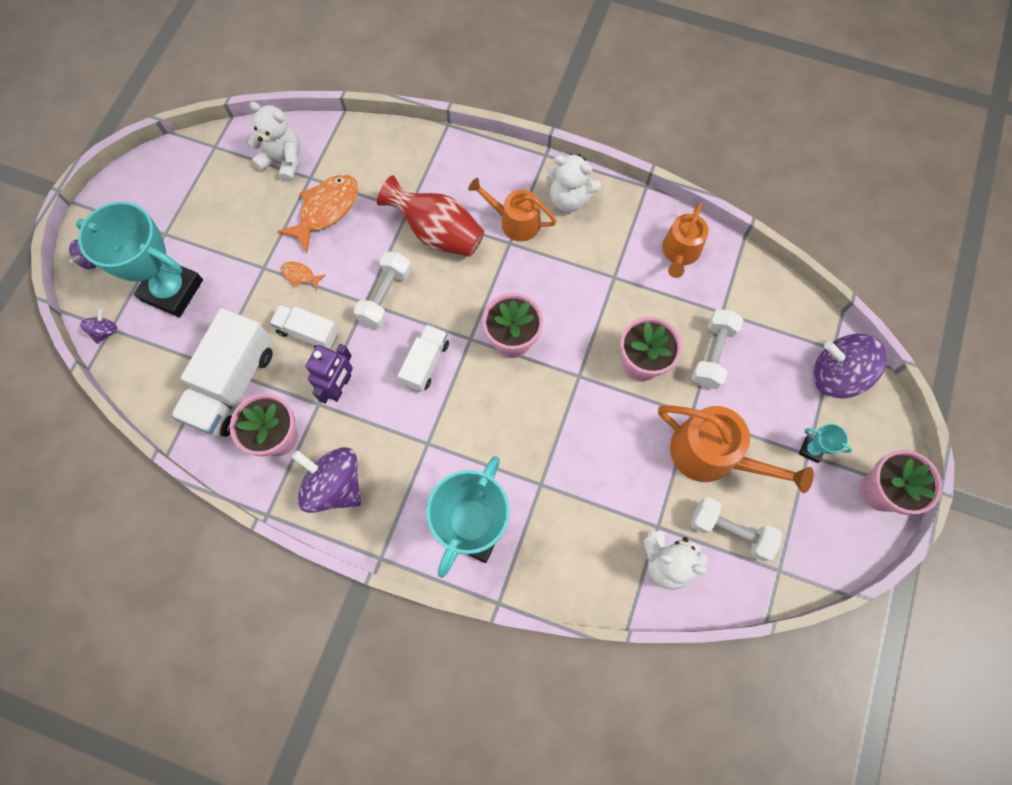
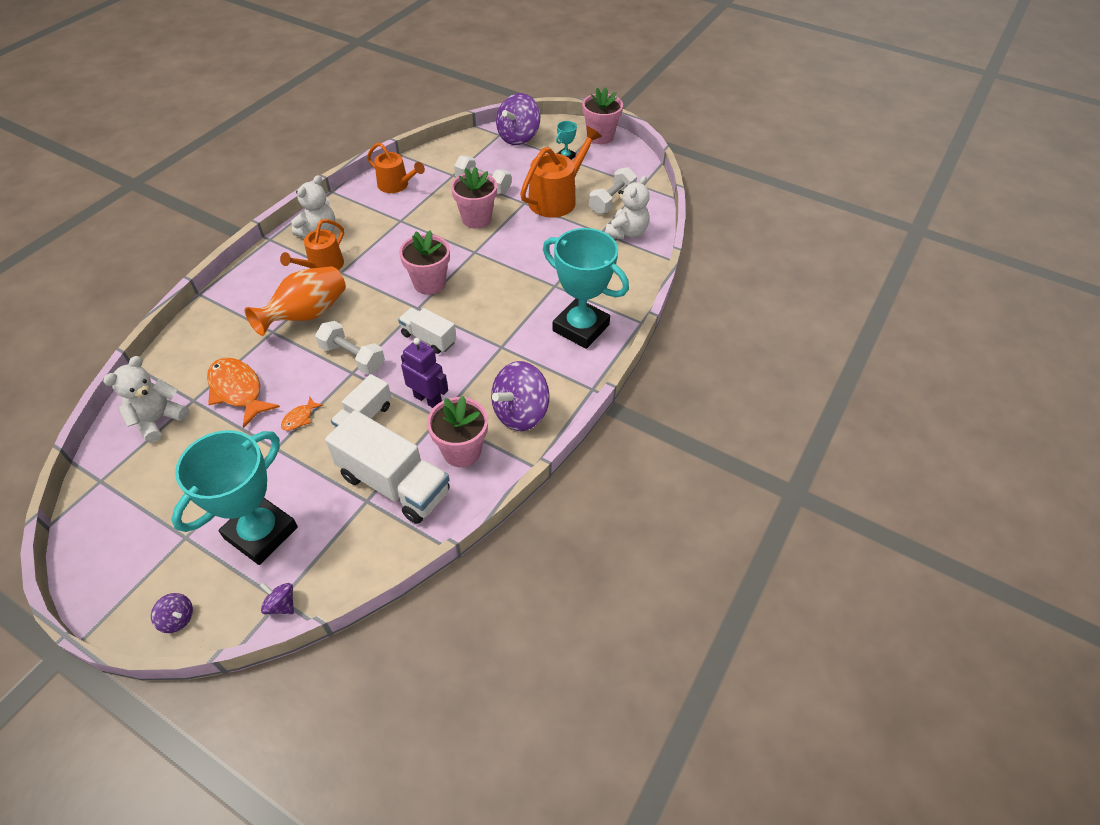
camera: 80 degrees left, 20 degrees down
(437, 233) = (307, 315): red vase -> orange vase

